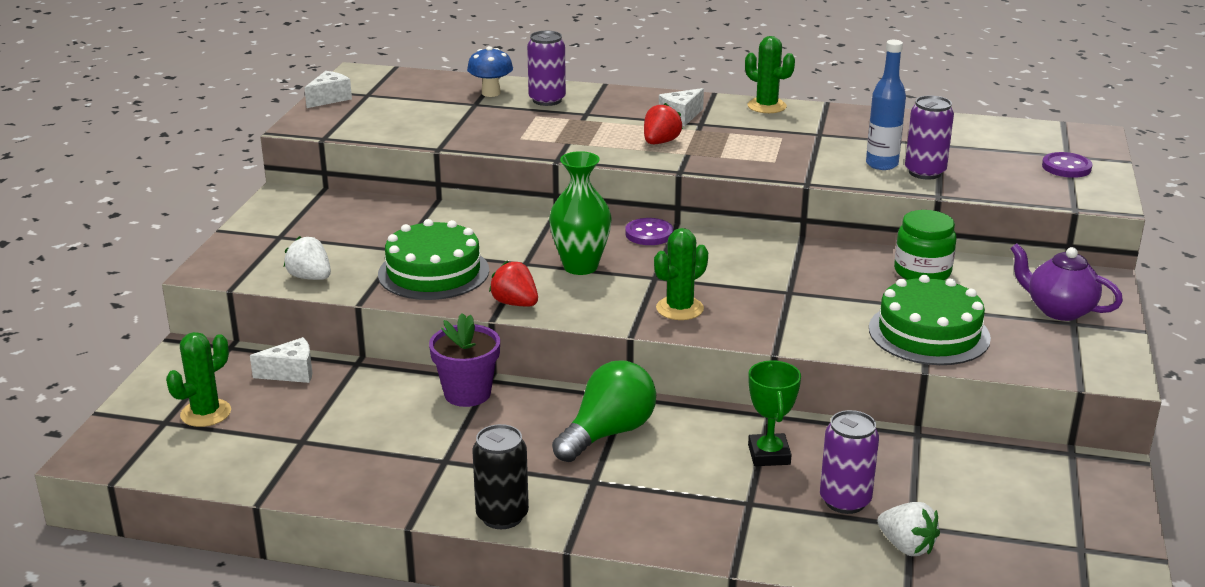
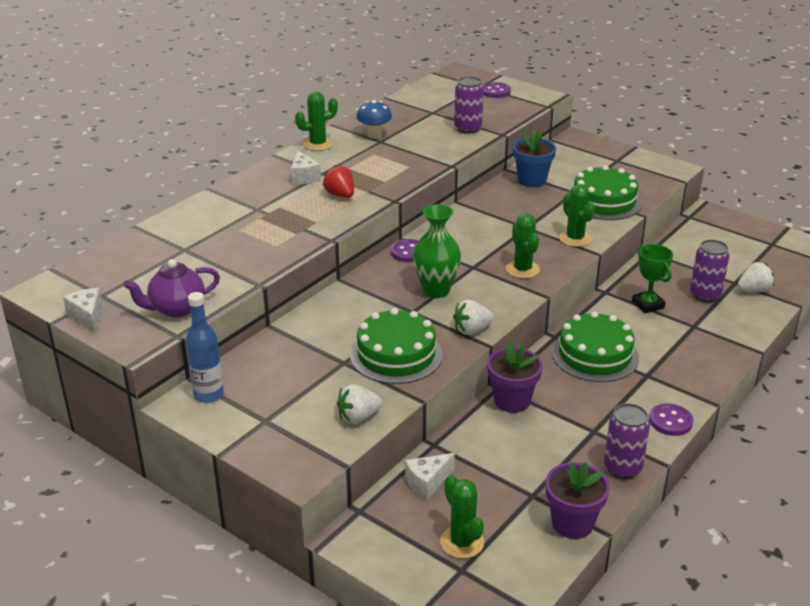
camera: 65 degrees left, 5 degrees up
(265, 476) = (572, 523): none -> purple flower pot
(291, 373) = (427, 482): white cheese -> white cheese turned 135 degrees counterclockwise
(491, 93) = (170, 238): blue mushroom -> blue mushroom (374, 135)
(502, 516) = (670, 421): black can -> purple button
(515, 303) = (471, 330): red strawberry -> white strawberry
(547, 100) = (213, 218): purple can -> purple can (622, 468)
(608, 433) = (595, 355): green light bulb -> green cake
(769, 455) = (648, 304): green trophy -> green trophy turned 45 degrees clockwise
(797, 329) = (575, 238): none -> green cactus
(881, 164) = (445, 137): blue bottle -> blue bottle (208, 395)
(922, 272) = (532, 180): green jar -> blue flower pot
(1059, 310) = (601, 159): purple teapot -> purple teapot (176, 309)

